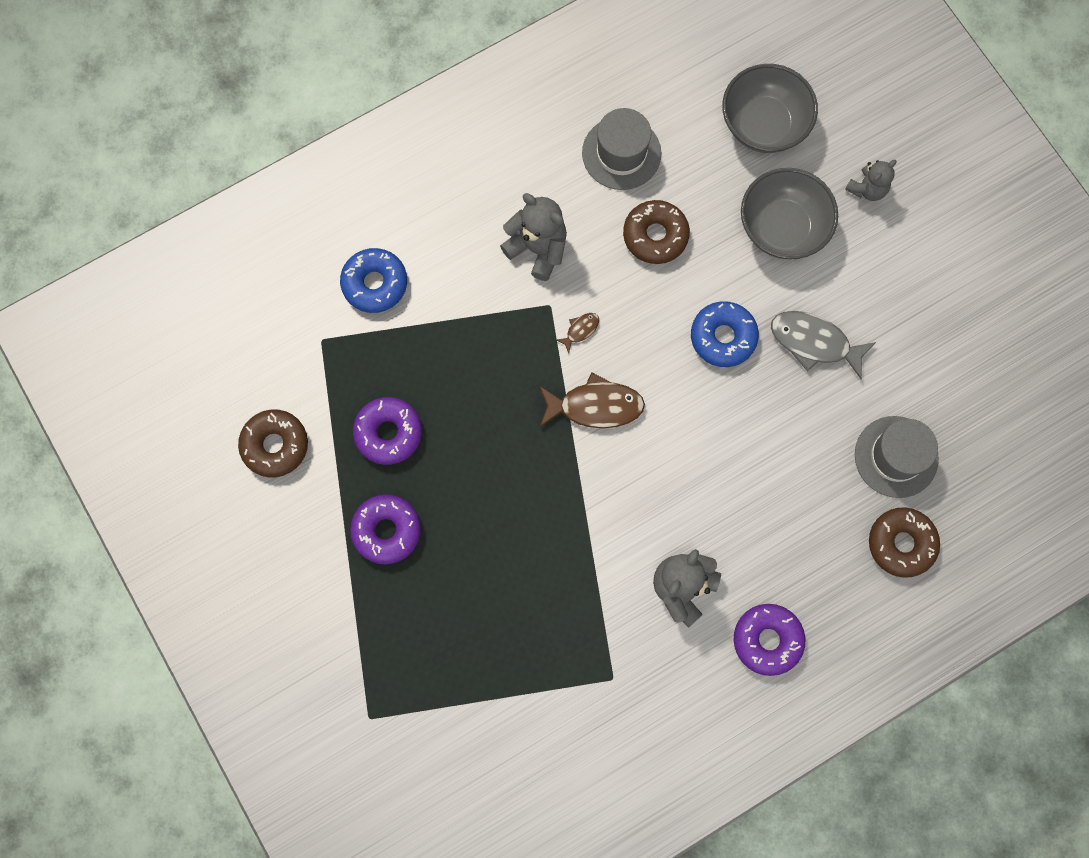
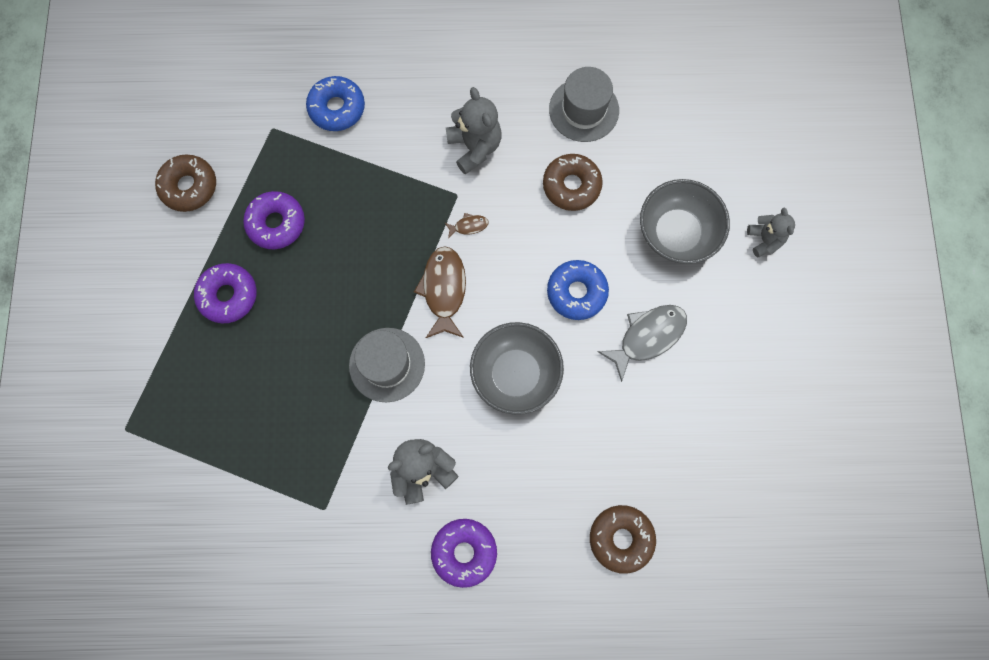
camera: 30 degrees right, 0 degrees up
(595, 406) = (444, 290): brown fish -> brown fish turned 120 degrees counterclockwise
(763, 124) = (710, 146): grey bowl -> grey bowl (515, 374)
(814, 342) = (647, 337): grey fish -> grey fish turned 90 degrees clockwise
(867, 189) = (764, 240): grey teddy bear -> grey teddy bear turned 90 degrees counterclockwise
(896, 457) = (659, 465): grey hat -> grey hat (387, 364)

